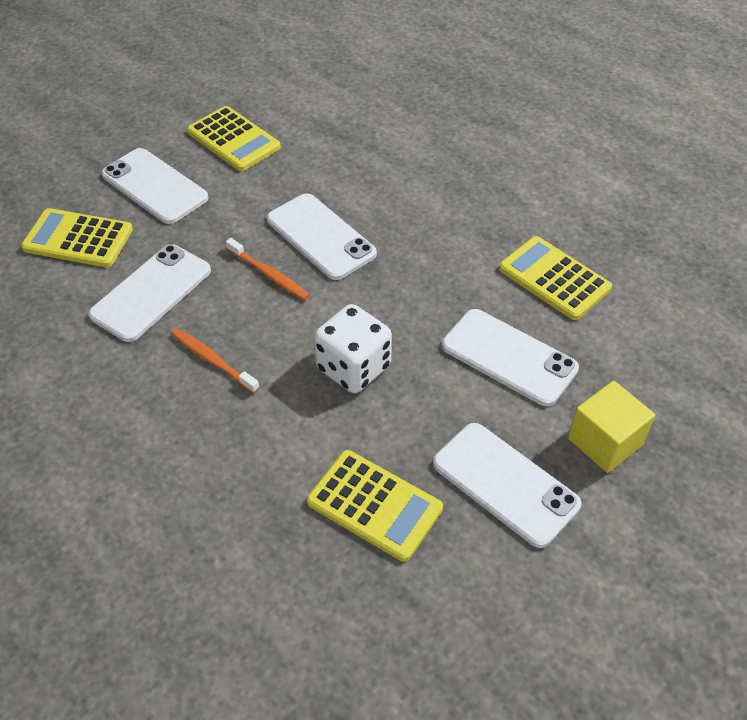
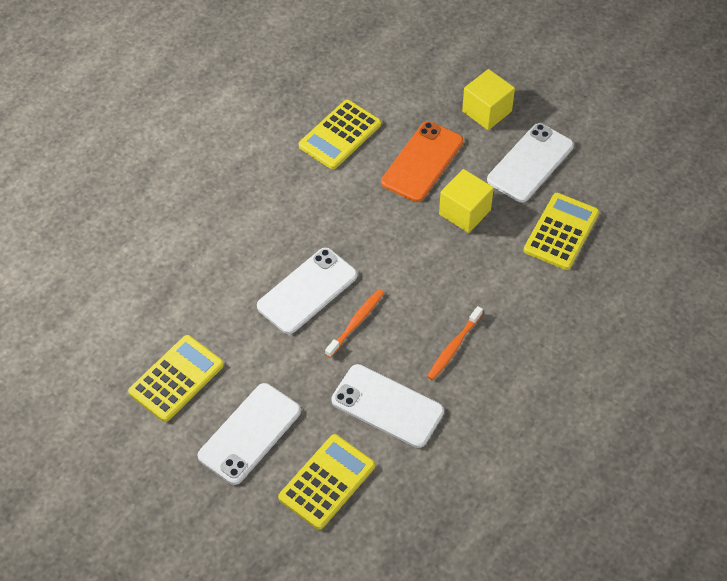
camera: 95 degrees left, 5 degrees up
(78, 239) = (327, 482): yellow calculator -> yellow calculator turned 150 degrees counterclockwise
(353, 368) = (446, 254): white dice -> none
(420, 394) = (465, 212): none -> yellow cube
(509, 357) = (422, 162): white phone -> orange phone

